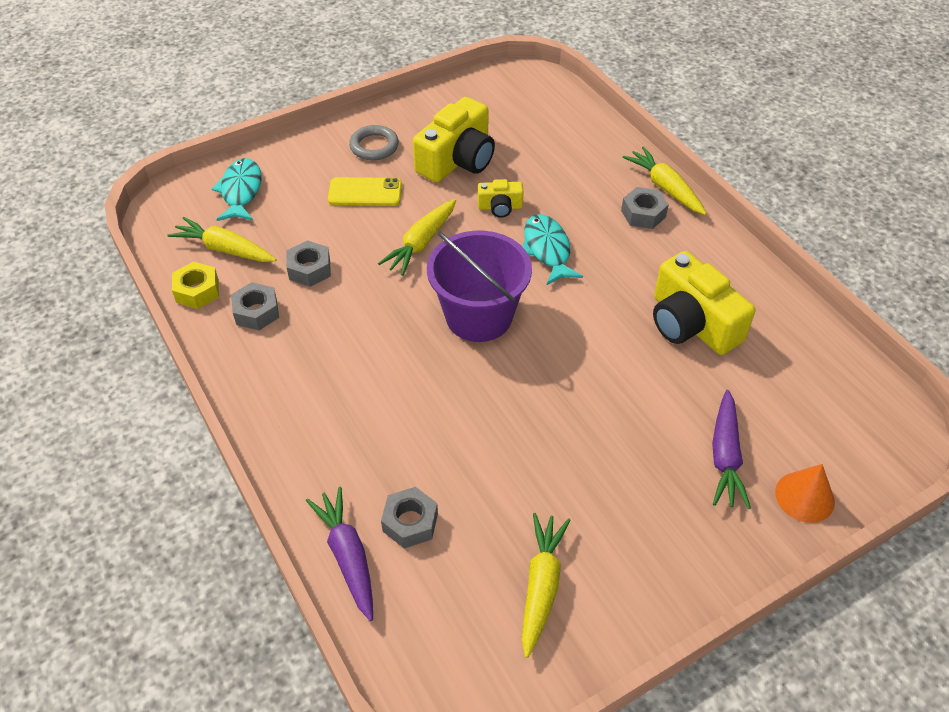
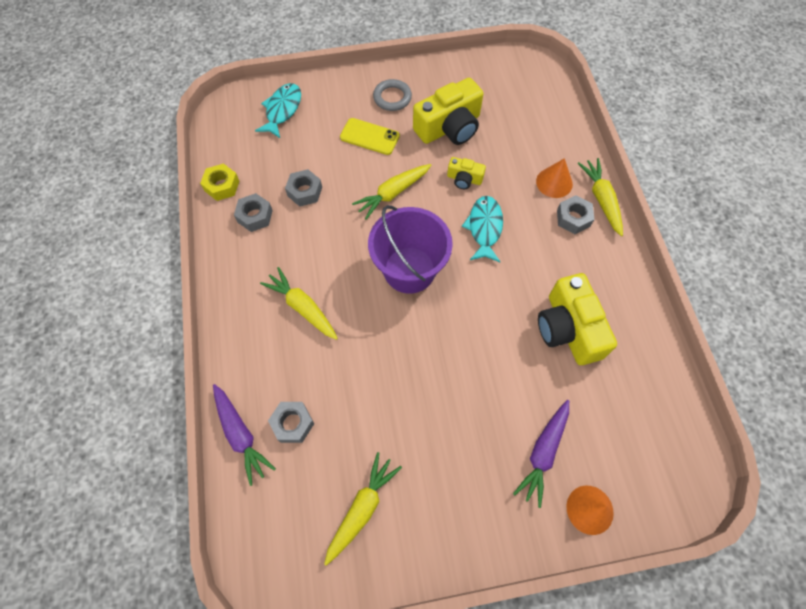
camera: 20 degrees right, 15 degrees up
(225, 249) = (253, 156): yellow carrot -> yellow carrot (302, 307)
(348, 556) = (240, 435): purple carrot -> purple carrot turned 150 degrees clockwise
(605, 184) = (554, 182): none -> orange cone

